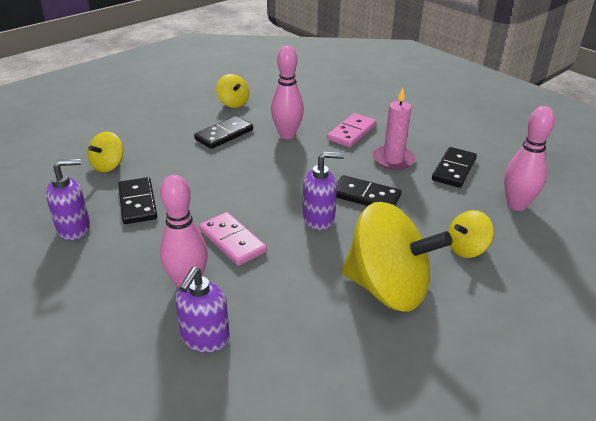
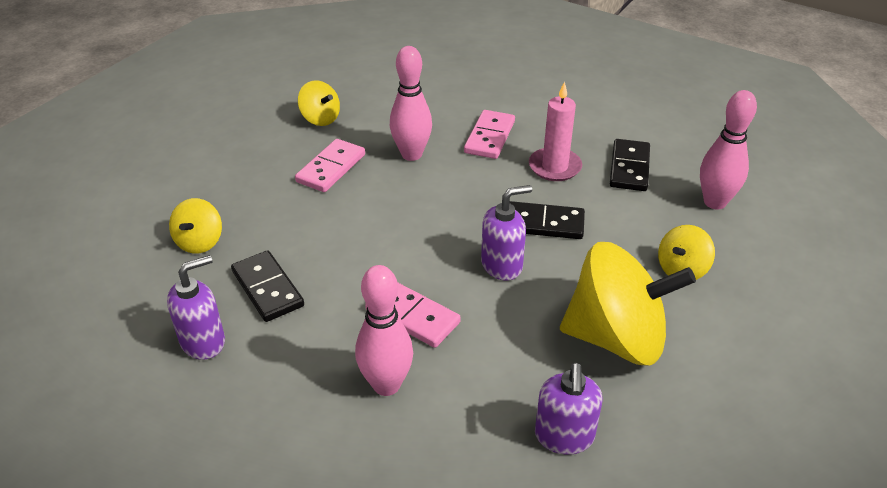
camera: 15 degrees left, 5 degrees up
(205, 338) = (439, 448): purple soap dispenser -> purple soap dispenser (564, 436)
(224, 135) = (331, 168): black domino -> pink domino

